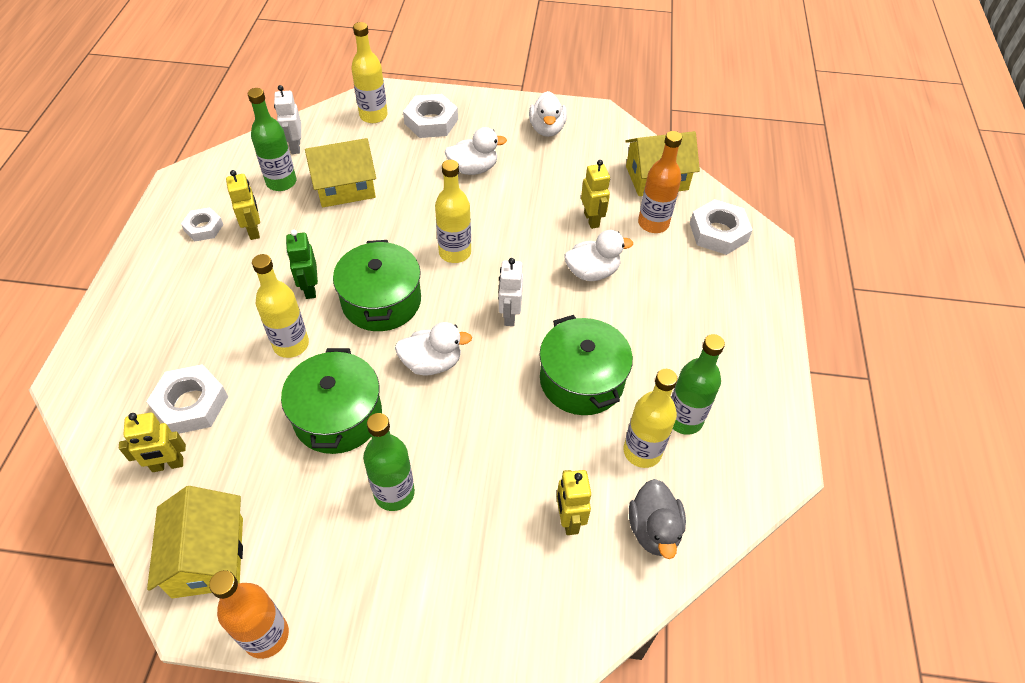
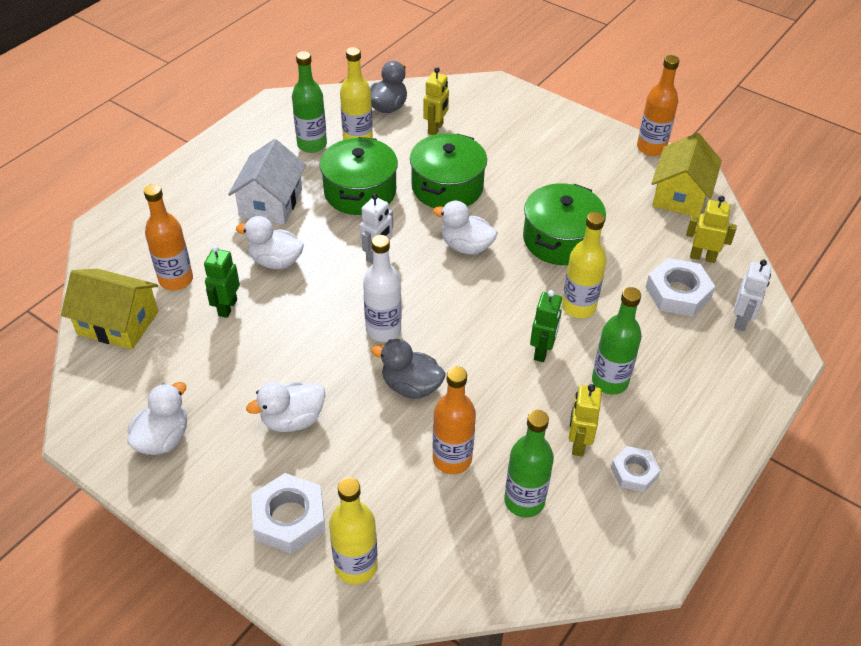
camera: 150 degrees left, 5 degrees down
(295, 147) = (485, 555): white robot -> white robot (741, 321)
(345, 187) = (452, 459): yellow house -> orange bottle
(381, 301) = (480, 312): green pot -> green pot (447, 187)
(394, 493) = (541, 181): green bottle -> green bottle (609, 381)
(404, 220) = (411, 386): none -> grey duck
(455, 252) = (383, 330): yellow bottle -> white bottle
(473, 169) = (293, 420): white duck -> white duck turned 45 degrees counterclockwise
(592, 220) = (227, 307): yellow robot -> green robot
(653, 327) = (271, 202): none -> white house
(718, 232) = (130, 248): white nut -> none

